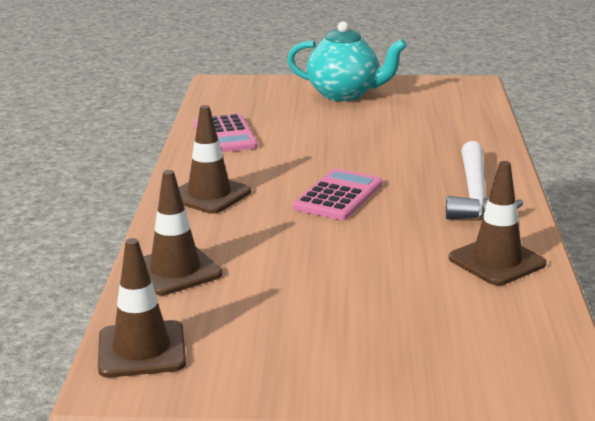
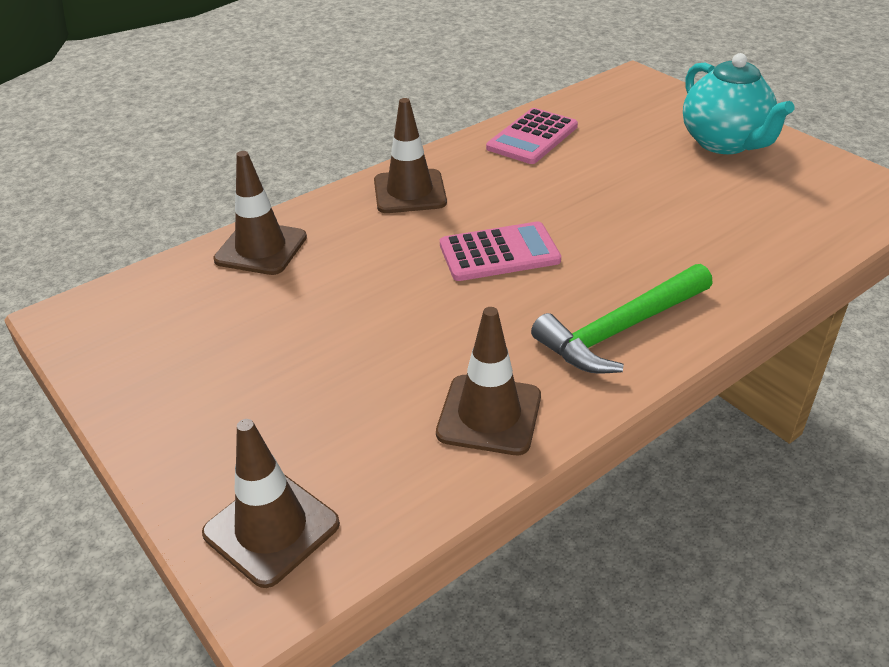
camera: 50 degrees right, 15 degrees up
(141, 350) = (124, 301): brown traffic cone -> brown traffic cone (271, 528)
(476, 195) = (621, 330): white hammer -> green hammer

